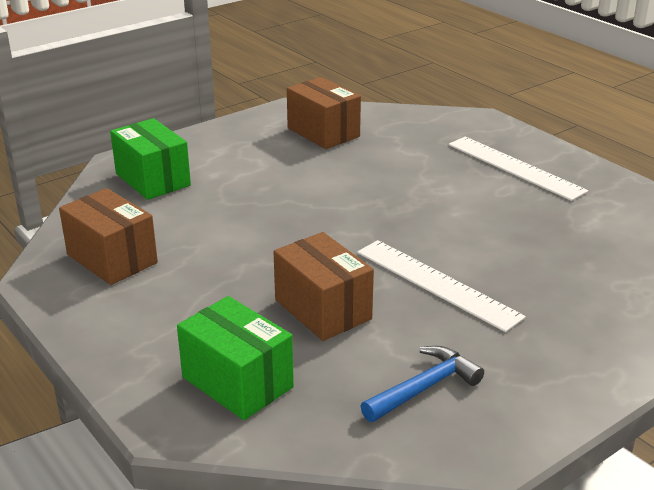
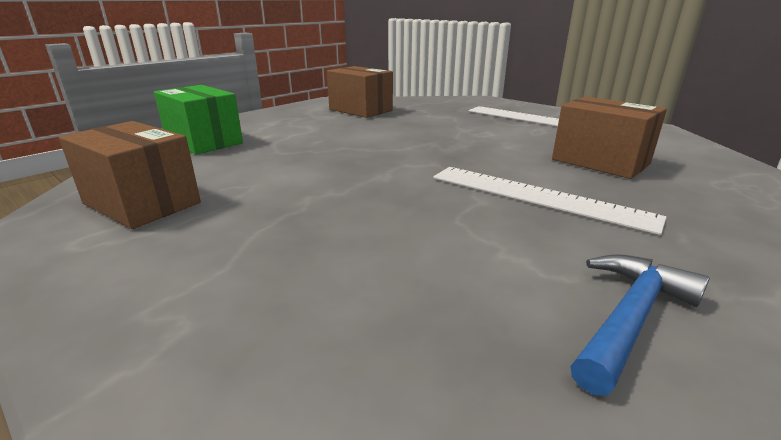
camera: 10 degrees left, 5 degrees down
(237, 382) = (327, 346): green box -> none
(323, 309) = (421, 231): brown box -> brown box (600, 162)

